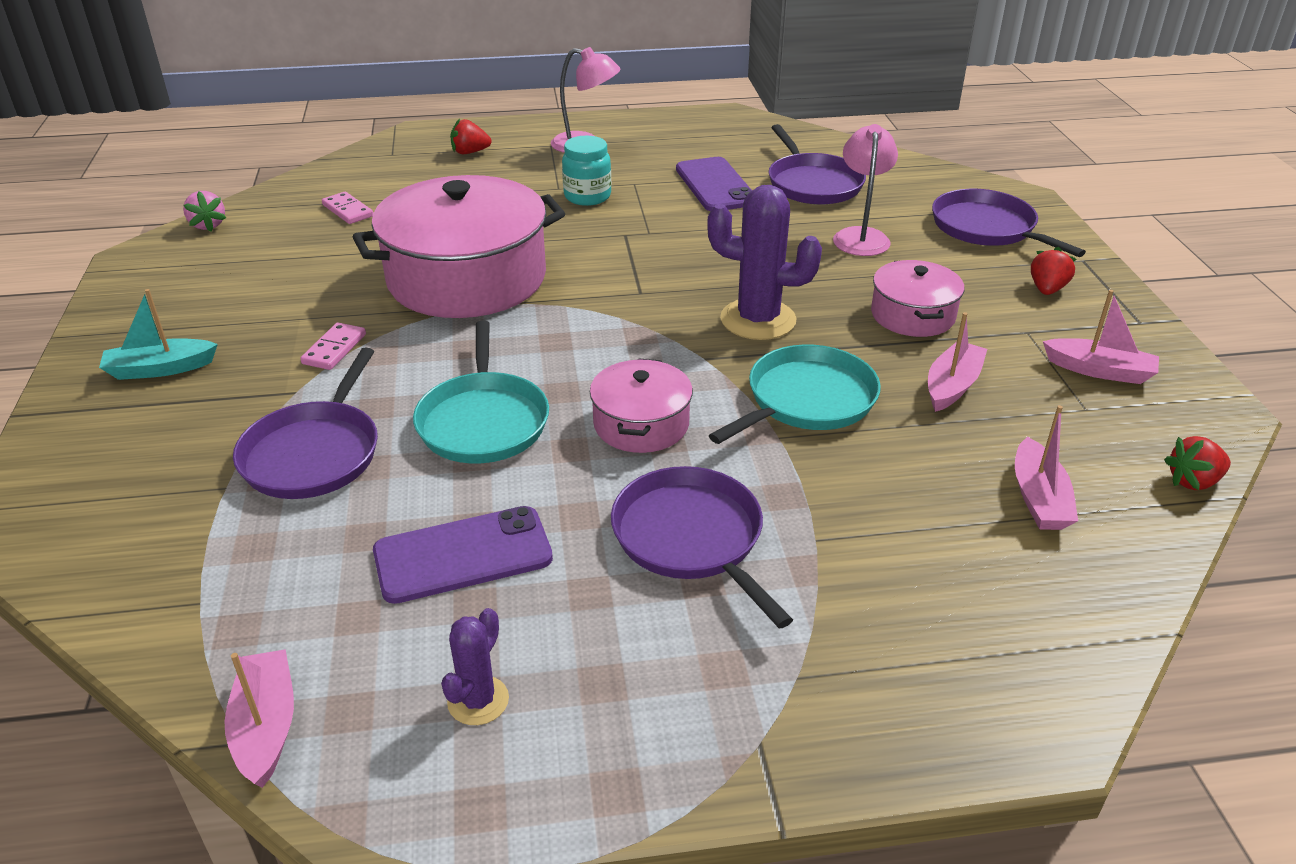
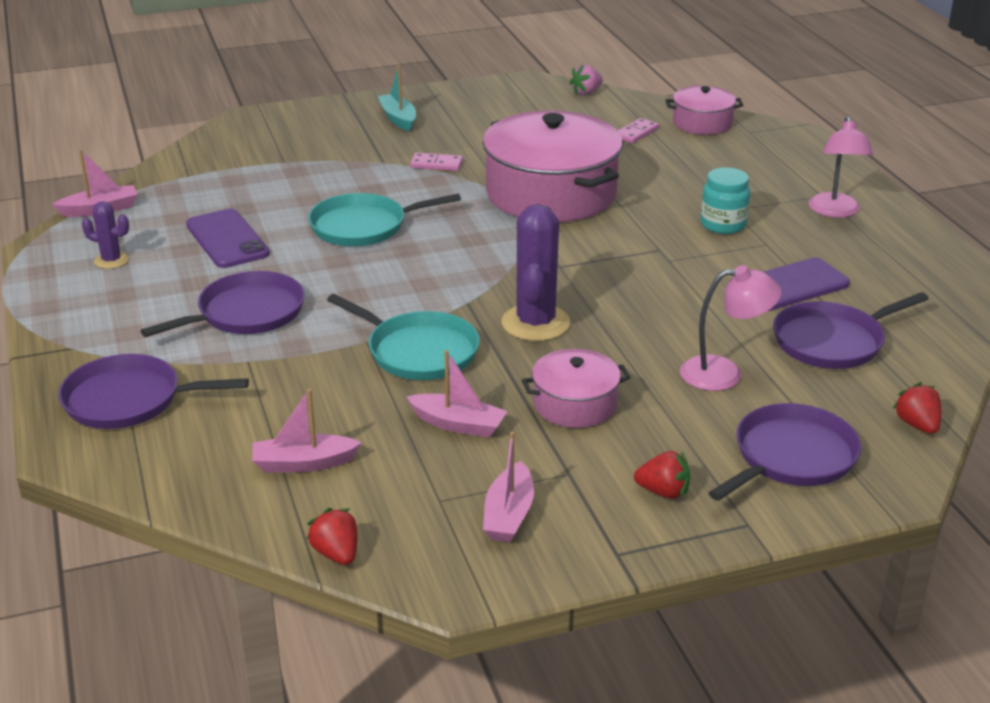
camera: 80 degrees right, 5 degrees down
(314, 453) = (319, 180): purple pan -> purple pan (129, 400)
(470, 152) = (777, 162): red strawberry -> red strawberry (917, 425)
(641, 424) = (371, 283): pink pot -> pink pot (702, 123)

